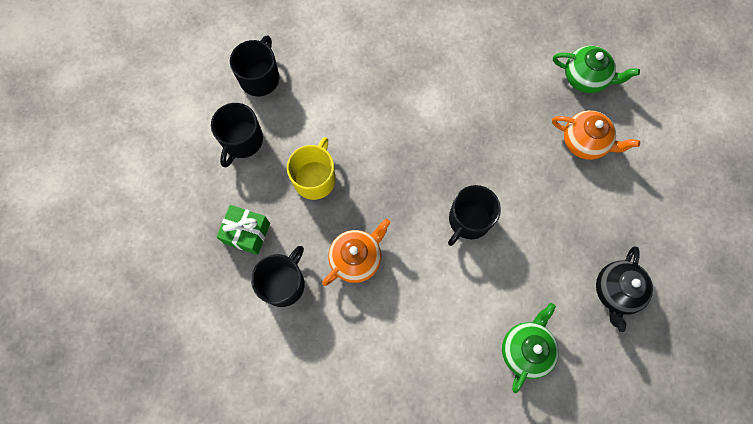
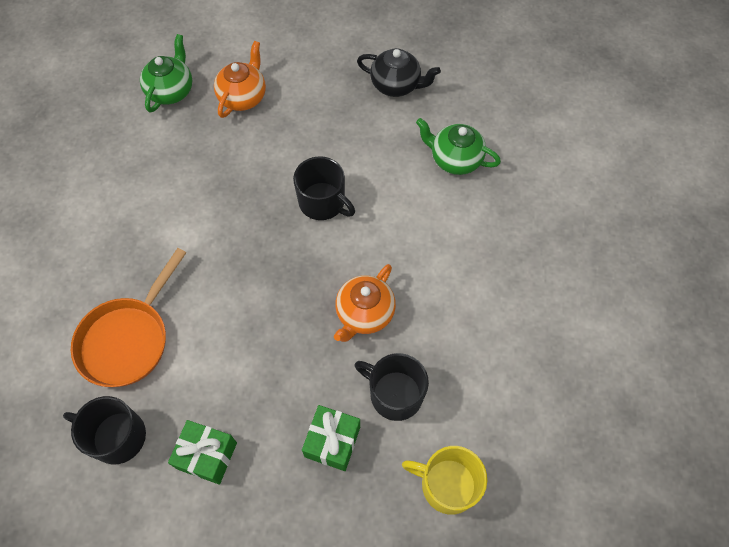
camera: 90 degrees left, 10 degrees down
(242, 141) = (207, 455): black mug -> green gift
(315, 178) = (265, 362): yellow mug -> yellow mug (447, 484)
(336, 74) = (128, 339): none -> orange pan
(356, 258) = (364, 314): orange teapot -> orange teapot turned 105 degrees counterclockwise

